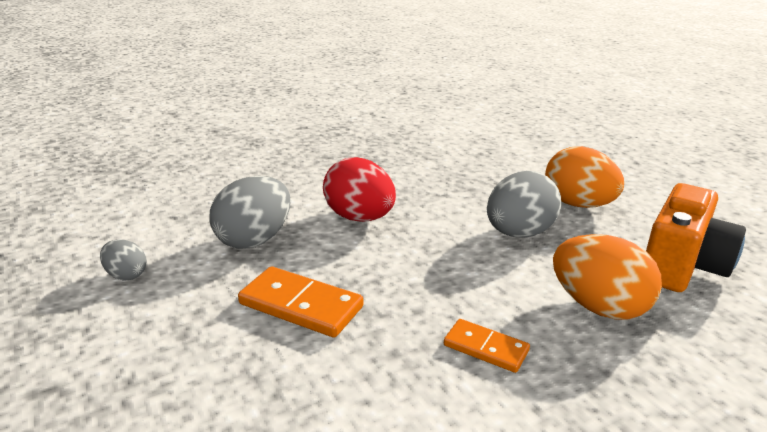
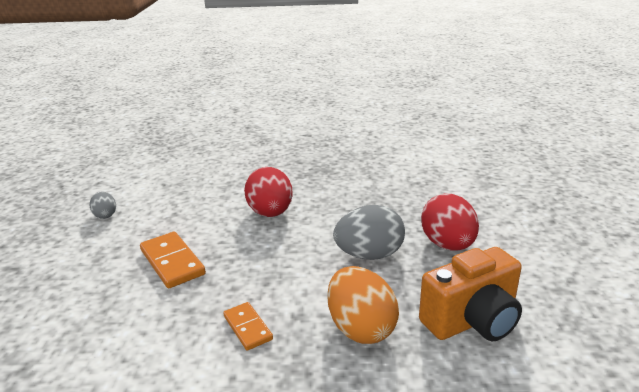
camera: 30 degrees right, 0 degrees up
(254, 240) = (192, 211): grey egg -> none
(578, 204) = (447, 245): orange egg -> red egg

